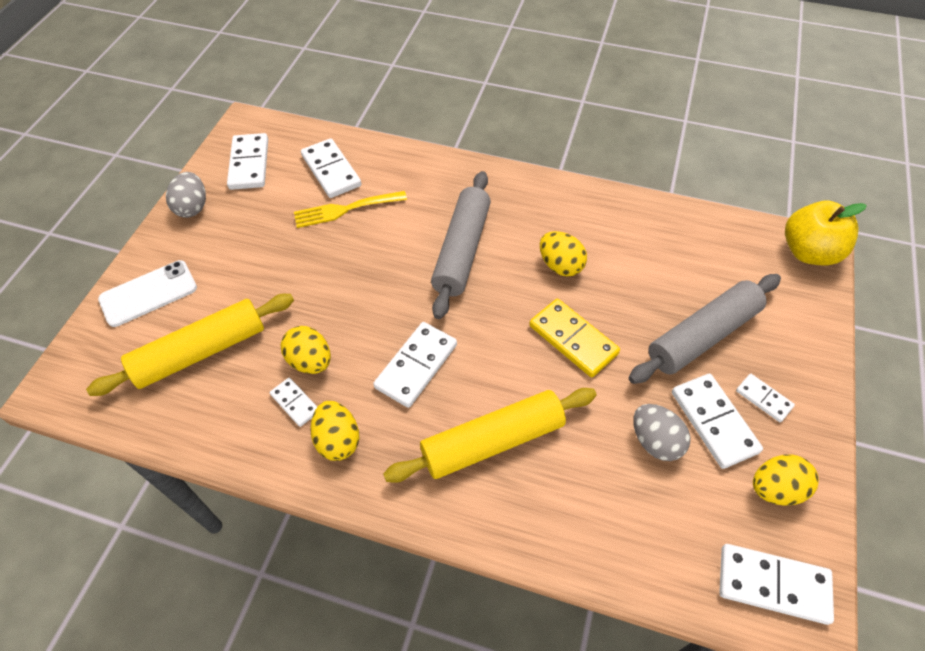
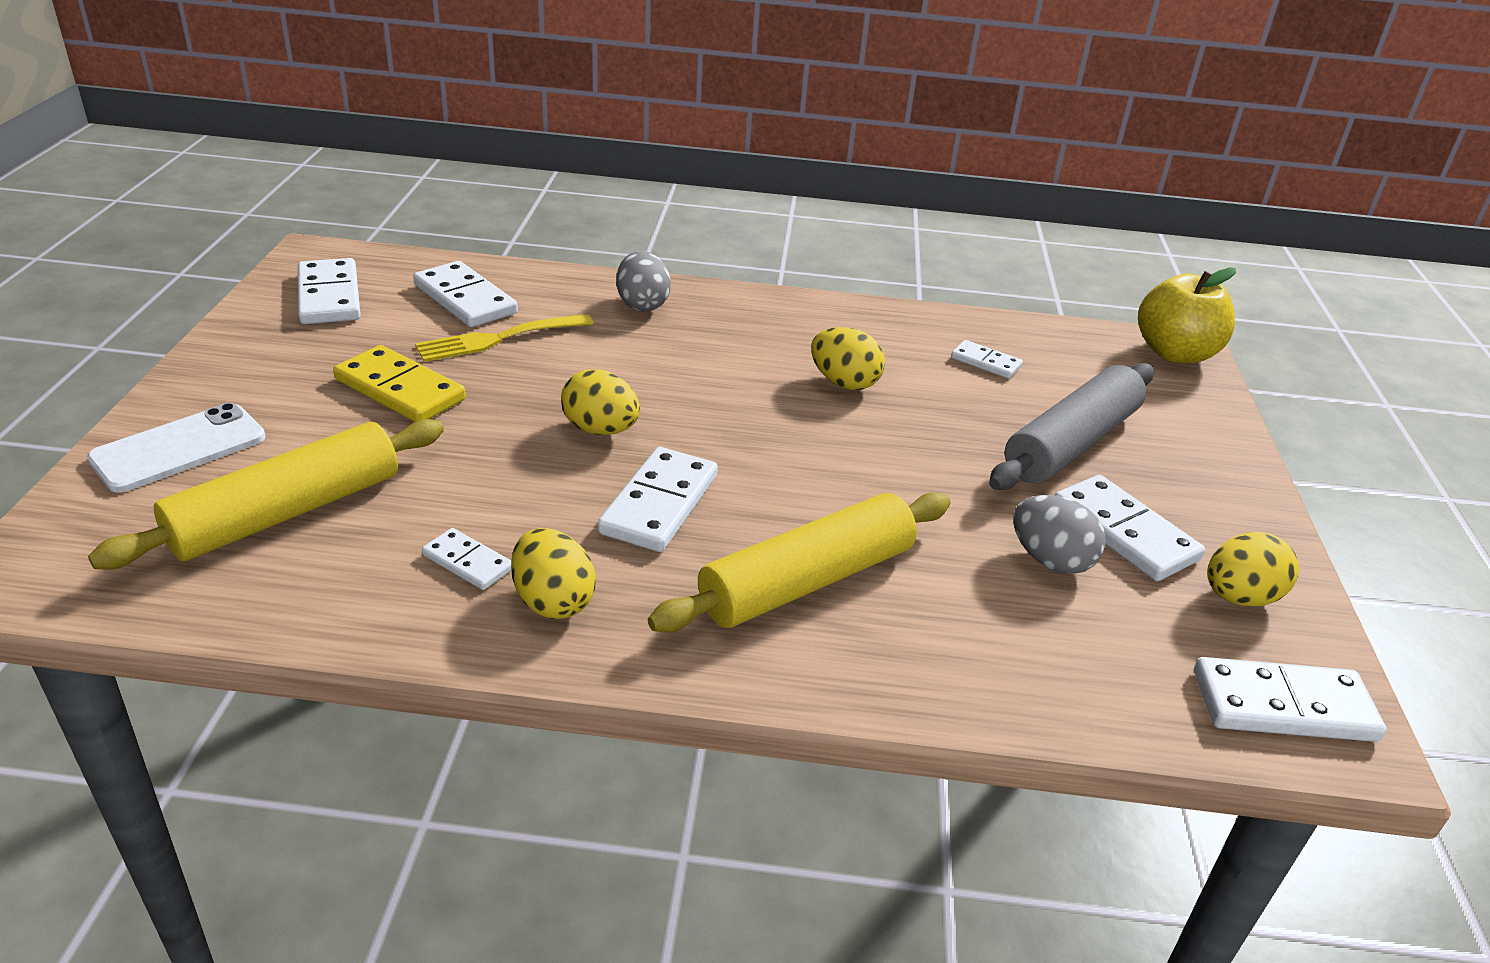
camera: 15 degrees left, 20 degrees down
(192, 207) = (241, 346): grey egg -> grey egg (642, 304)
(310, 361) = (482, 510): yellow egg -> yellow egg (600, 430)
(461, 250) = (692, 374): grey rolling pin -> none
(573, 339) = (890, 459): yellow domino -> yellow domino (400, 390)
(763, 399) = (1181, 503): white domino -> white domino (986, 362)

